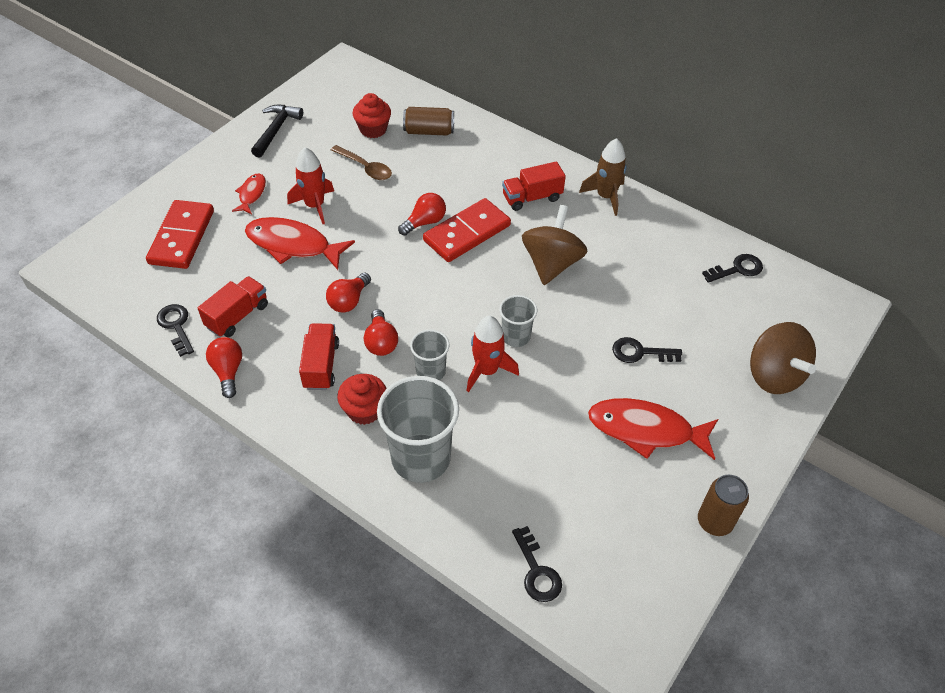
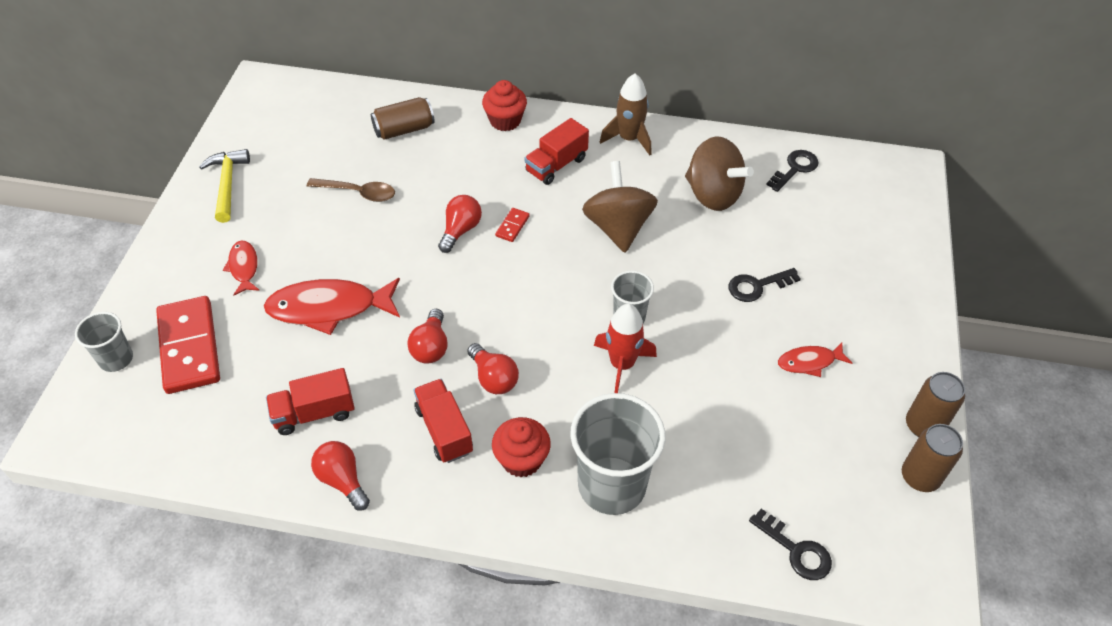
camera: 25 degrees left, 0 degrees up
(176, 326) = (247, 453): black key -> none
(237, 316) = (314, 413): red truck -> red truck turned 120 degrees counterclockwise
(276, 130) = (227, 184): black hammer -> yellow hammer
(315, 206) = (326, 255): red rocket -> none
(373, 129) = (340, 147): red cupcake -> red cupcake (505, 121)
(430, 371) = (565, 389): grey cup -> grey cup (116, 359)
(467, 233) = (512, 226): red domino -> red domino, size x0.42
(646, 430) = (809, 362): red fish -> red fish, size x0.53
(683, 561) = (920, 477): none -> brown can
(773, 375) = (888, 261): brown spinning top -> brown spinning top (713, 194)

